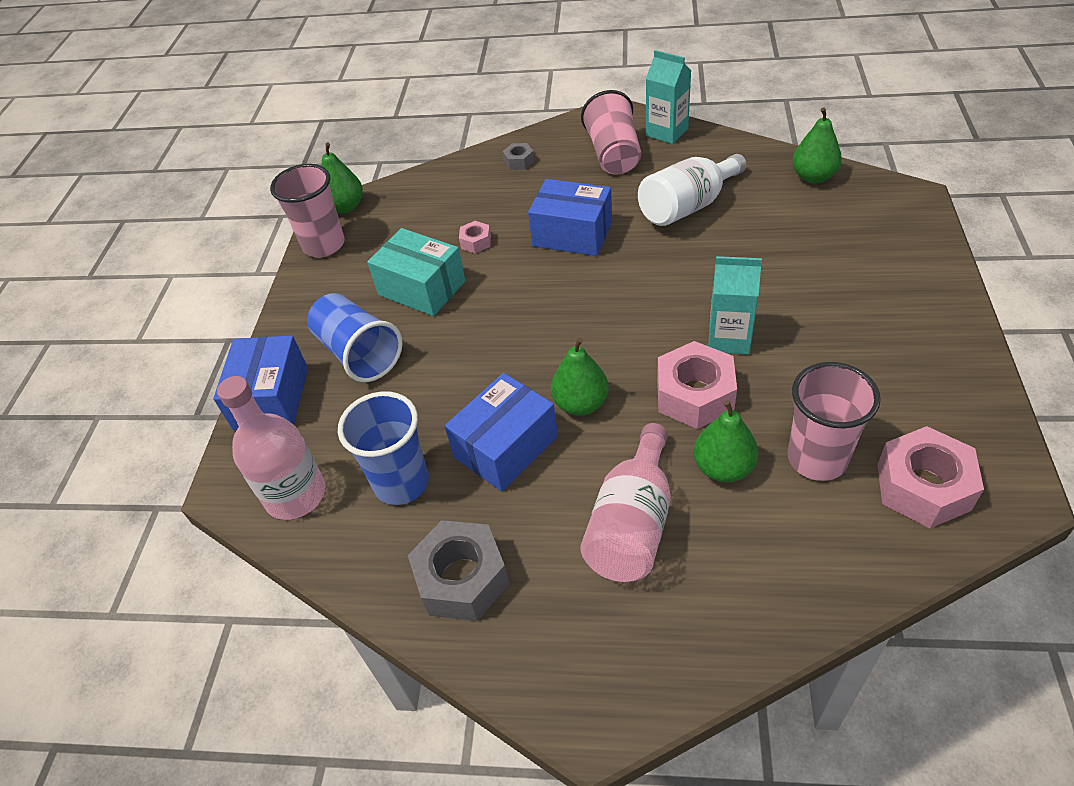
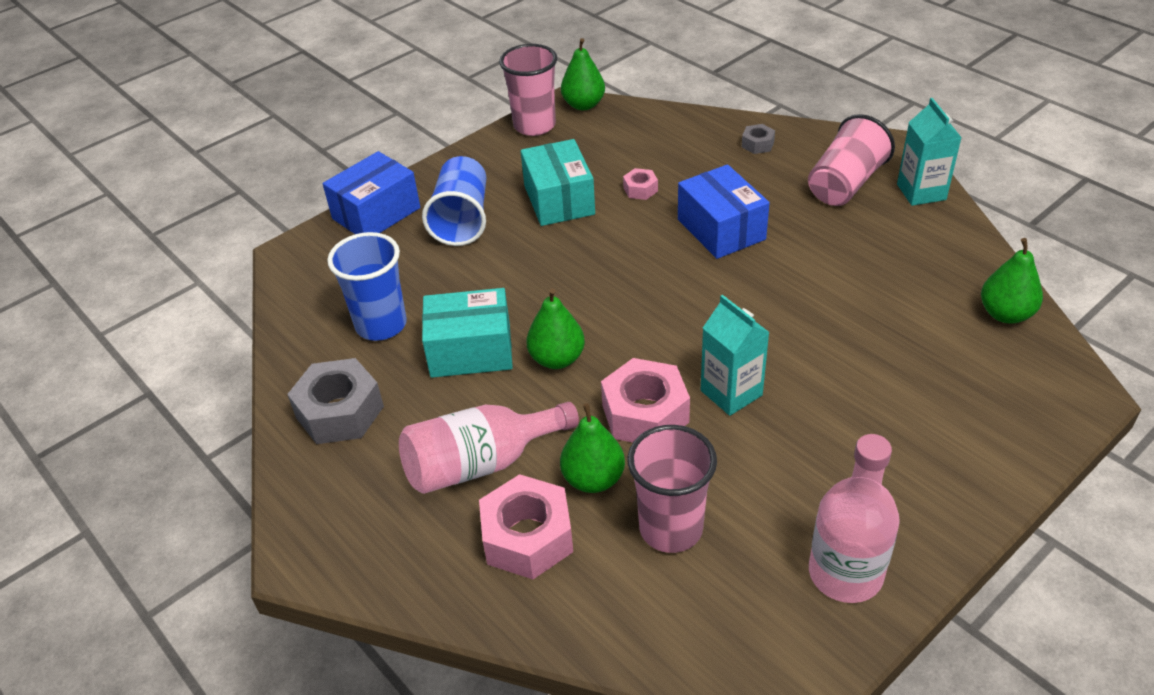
camera: 40 degrees right, 5 degrees down
(295, 495) = (316, 286): pink bottle -> pink bottle (845, 573)
(506, 447) = (470, 350): blue box -> turquoise box
(689, 207) = (848, 268): white bottle -> none
(923, 487) = (723, 615): pink nut -> pink nut (528, 537)

